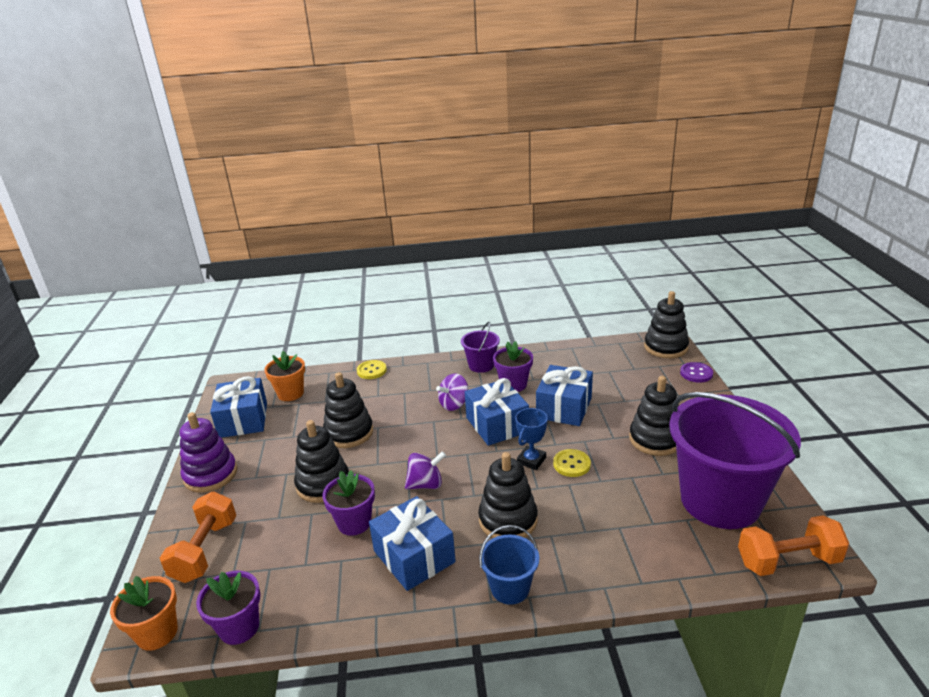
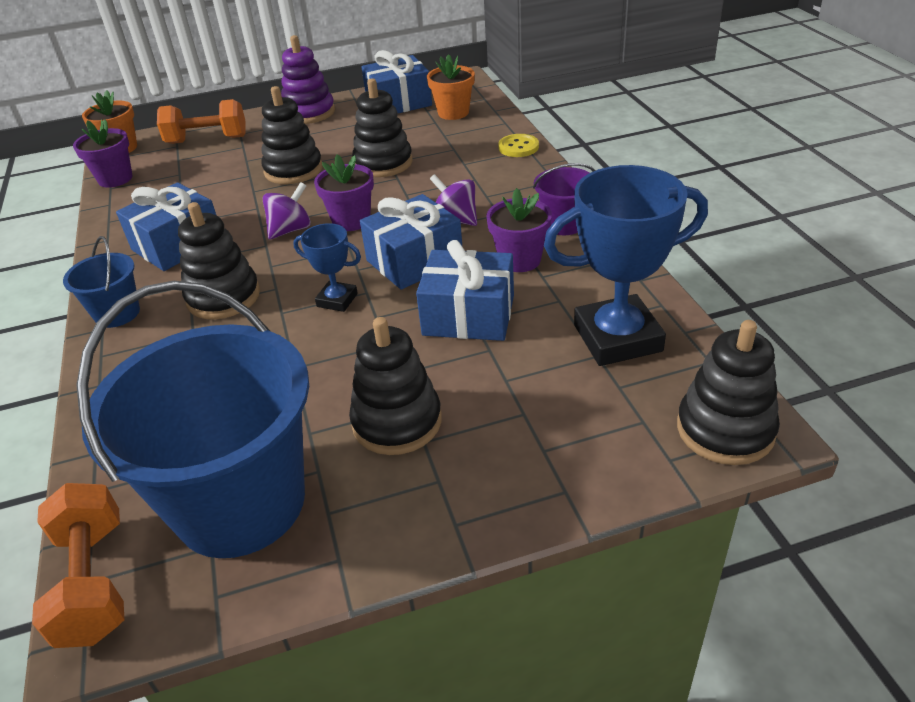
camera: 80 degrees right, 10 degrees up
(354, 523) = (232, 200): purple flower pot -> purple flower pot (351, 221)
(426, 484) = (290, 230): purple spinning top -> purple spinning top turned 105 degrees counterclockwise
(571, 464) = (329, 336): yellow button -> none
(596, 363) = (617, 338): none -> blue trophy
(696, 373) = (634, 479): purple button -> none
(720, 500) = (240, 503): purple bucket -> blue bucket

